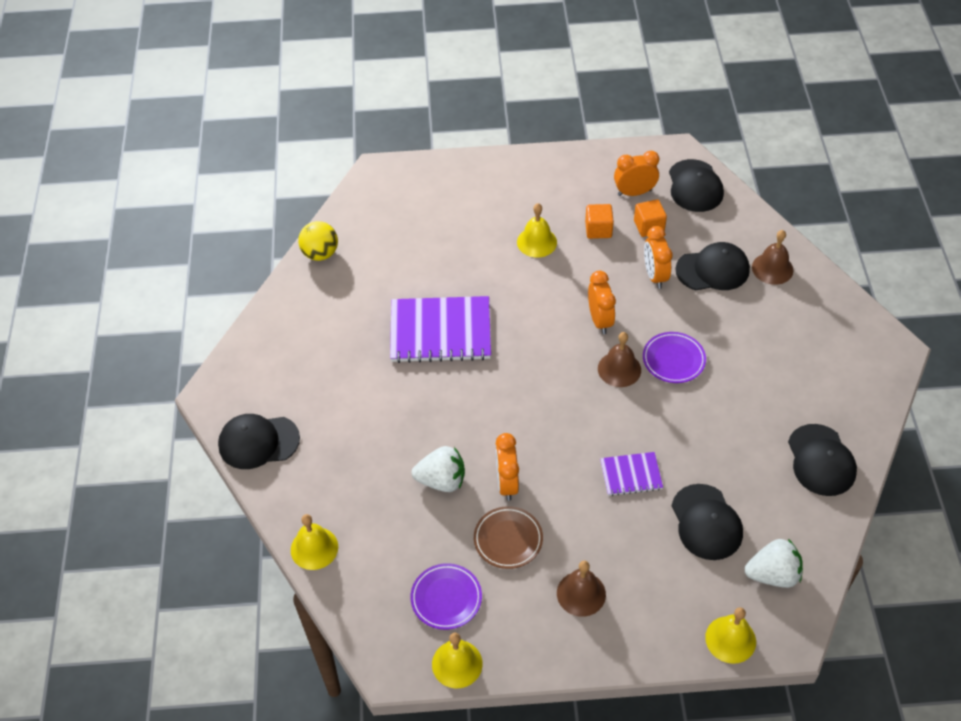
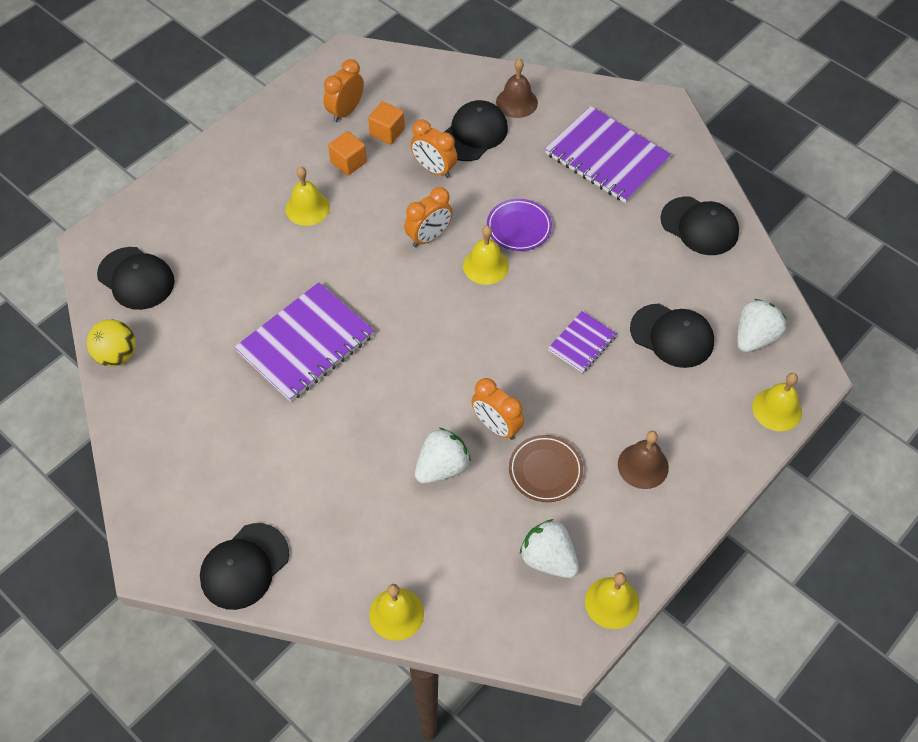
camera: 45 degrees left, 5 degrees up
(446, 598) = (548, 559): purple plate -> white strawberry
(600, 320) = (429, 237): orange clock -> orange clock turned 105 degrees clockwise
(619, 369) = (485, 265): brown bell -> yellow bell
(695, 186) = (389, 74): black cap -> black cap (136, 278)
(801, 356) = (607, 157): none -> purple notebook

